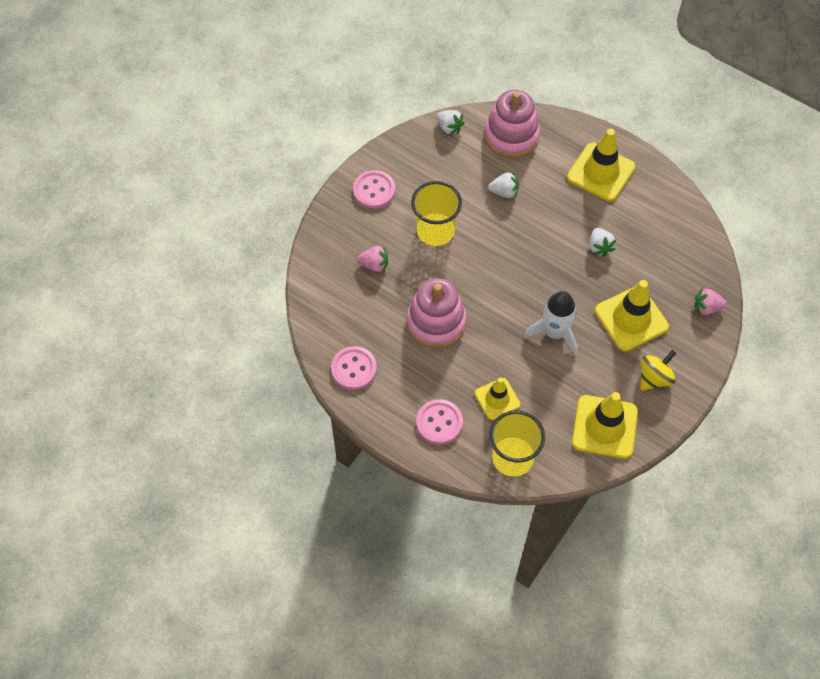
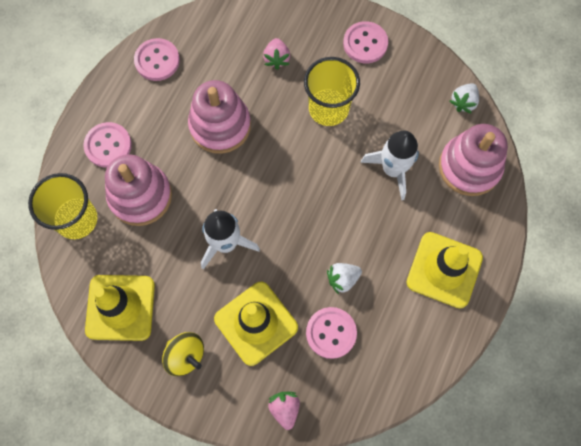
camera: 80 degrees right, 10 degrees up
(497, 399) = (140, 196): yellow traffic cone -> pink stacking toy
(504, 192) = (393, 169): white strawberry -> white rocket
(646, 263) = (331, 333): none -> pink button

